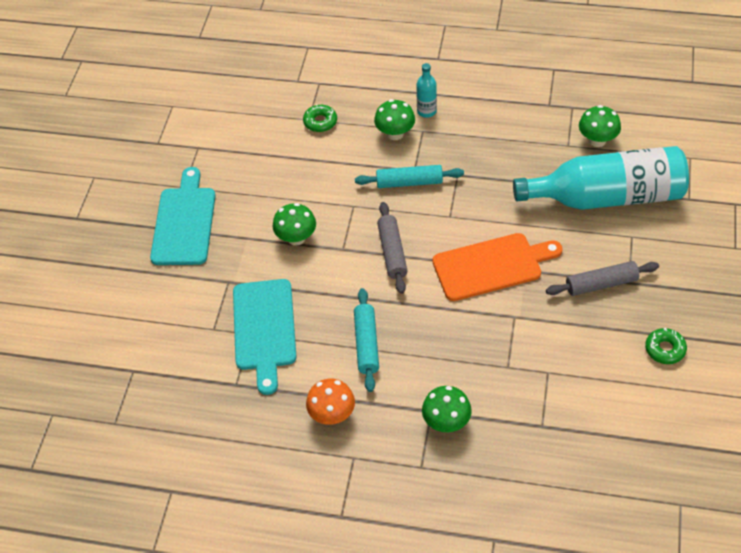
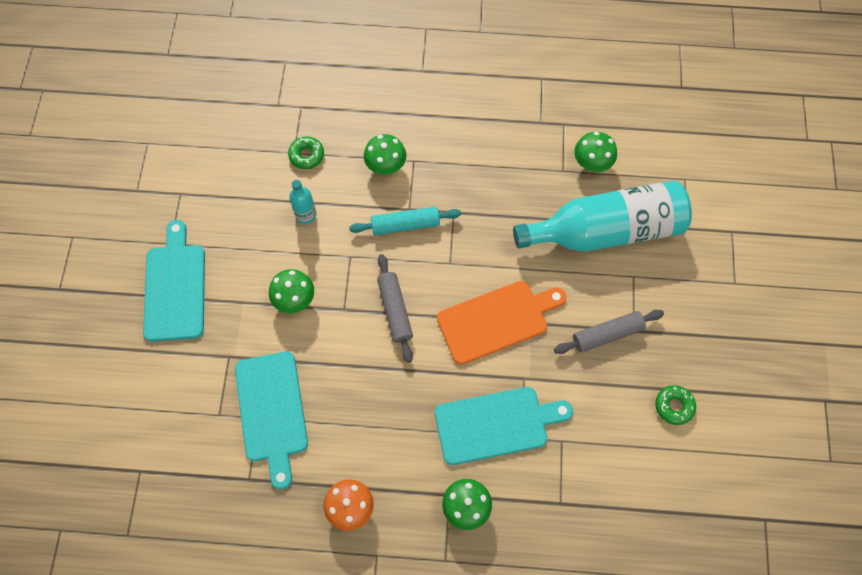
camera: 10 degrees left, 15 degrees up
(367, 344) = (378, 421): turquoise rolling pin -> none
(426, 111) = (416, 137): turquoise bottle -> turquoise bottle (306, 215)
(483, 354) = (496, 424): none -> turquoise cutting board

